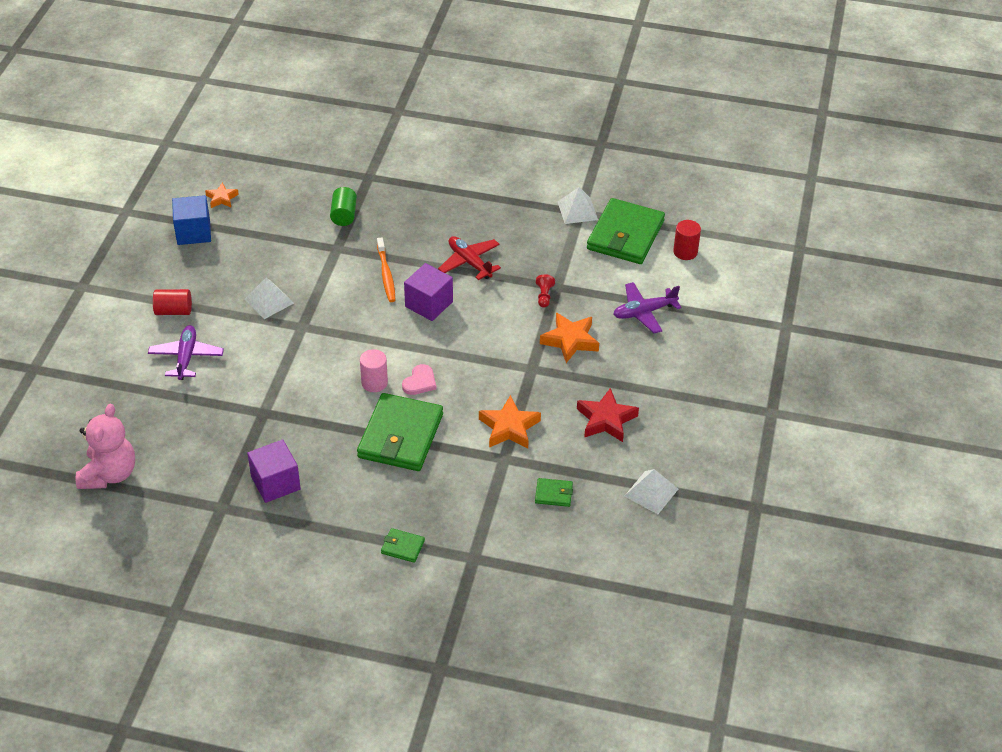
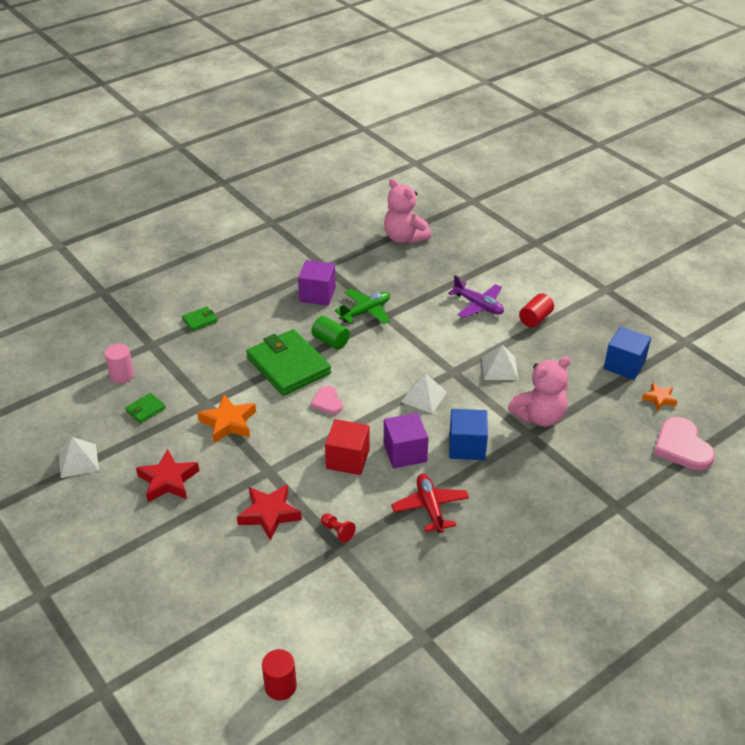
camera: 130 degrees right, 5 degrees down
(270, 168) = (682, 446): none -> pink heart
(270, 430) = (365, 312): none -> green plane
(310, 252) = (539, 417): none -> pink teddy bear
(344, 215) = (571, 461): green cylinder -> green cylinder (330, 341)
(374, 383) = (353, 379): pink cylinder -> pink cylinder (122, 375)
(386, 274) = (467, 446): orange toothbrush -> blue cube
(469, 262) = (430, 507): red plane -> red plane turned 105 degrees counterclockwise
(470, 331) = (348, 459): none -> red cube
(570, 340) = (269, 514): orange star -> red star
(577, 210) = (426, 637): white pyramid -> white pyramid (424, 397)
(625, 235) = (353, 652): green wallet -> none
(644, 312) = (243, 589): purple plane -> none

